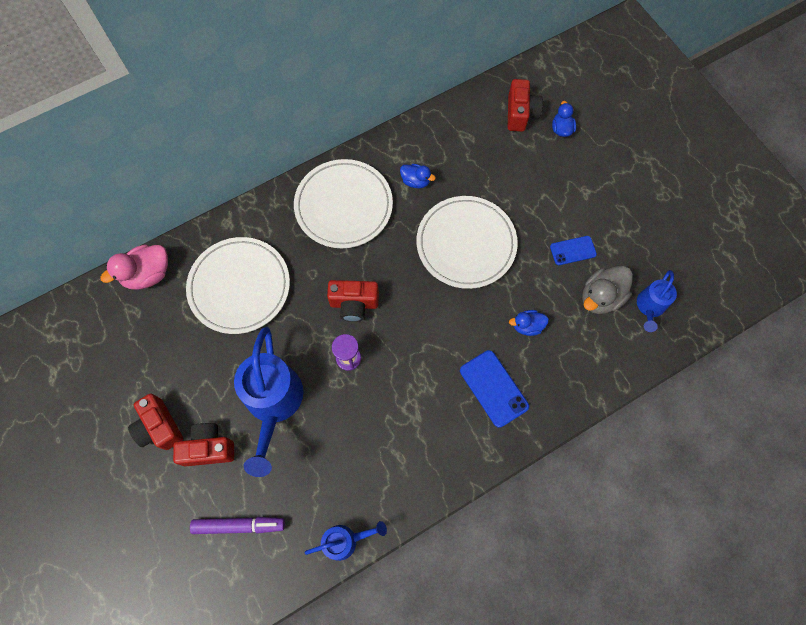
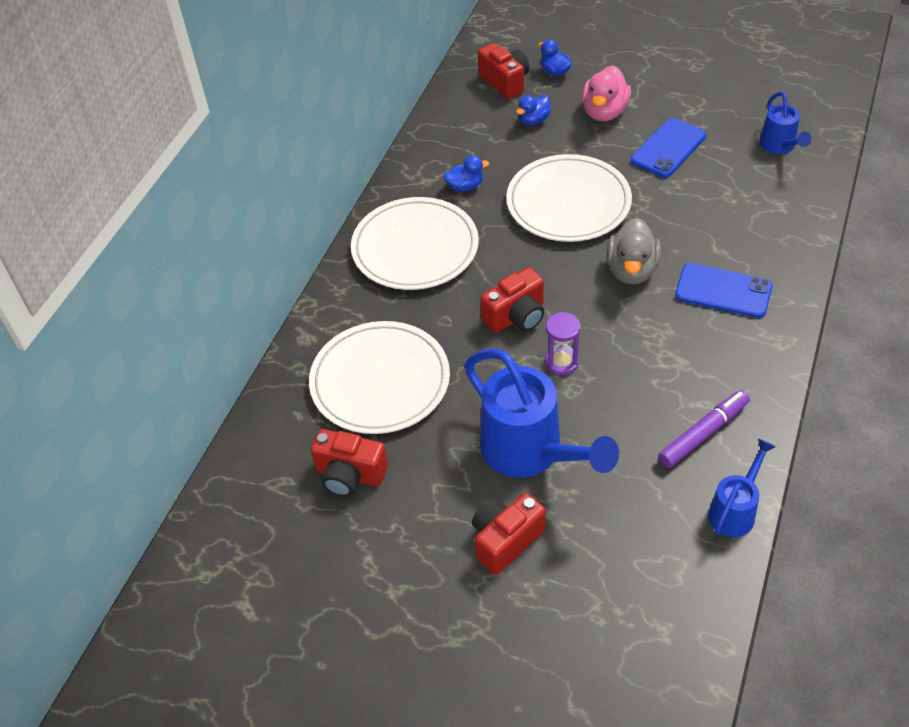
camera: 35 degrees left, 20 degrees down
(148, 274) = (263, 439): pink duck -> pink duck (604, 112)
(159, 427) = (429, 563): red camera -> red camera (350, 475)
(238, 525) = (615, 582): purple marker -> purple marker (703, 434)
(527, 326) = (696, 226): blue duck -> blue duck (533, 120)
(573, 250) = (668, 148): blue phone -> blue phone, size x1.57
(600, 297) = (732, 165): grey duck -> grey duck (632, 270)

